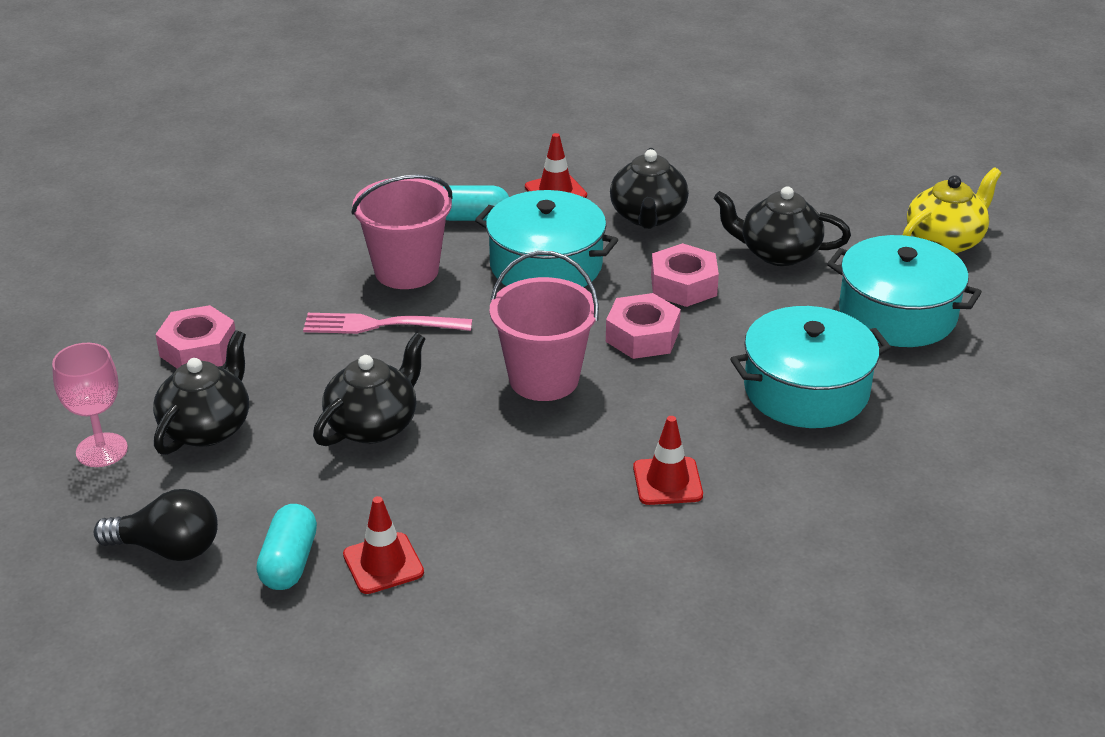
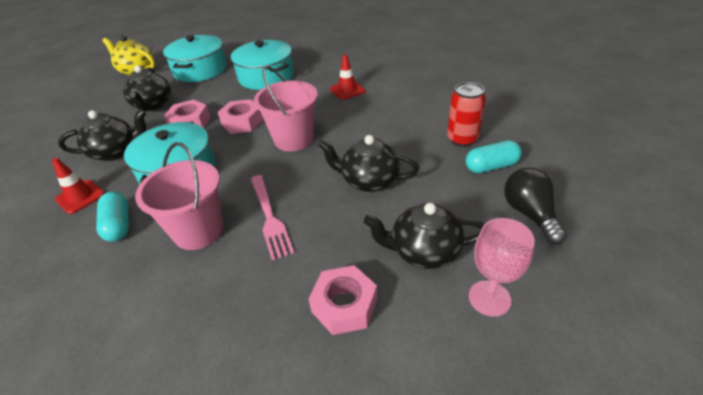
camera: 110 degrees left, 5 degrees up
(383, 564) = (462, 139): red traffic cone -> red can

